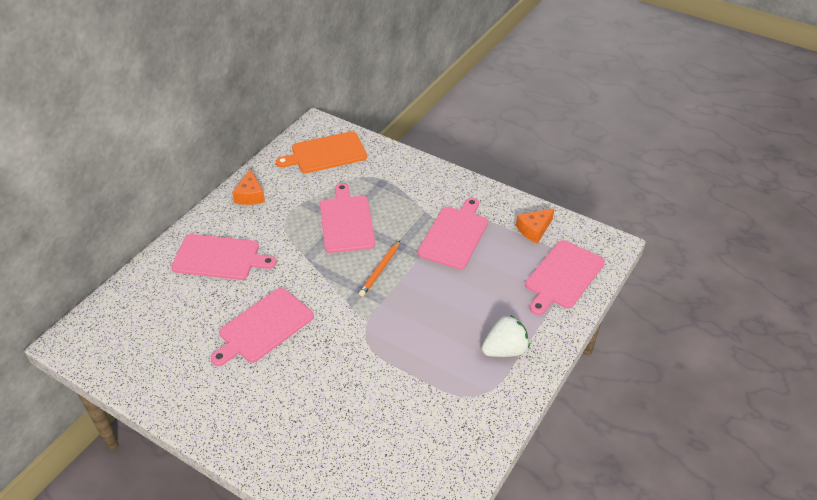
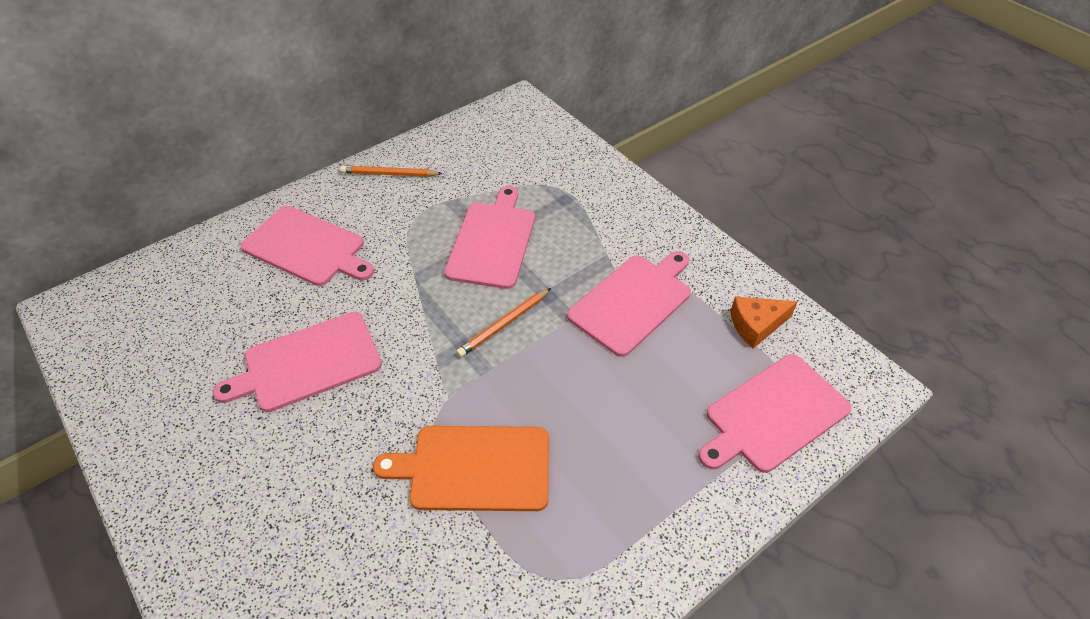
camera: 20 degrees right, 5 degrees up
(250, 195) = (389, 174): orange cheese -> orange pencil
(326, 153) = (512, 142): orange cutting board -> orange cutting board (474, 467)
(505, 350) = (630, 513): white strawberry -> none

